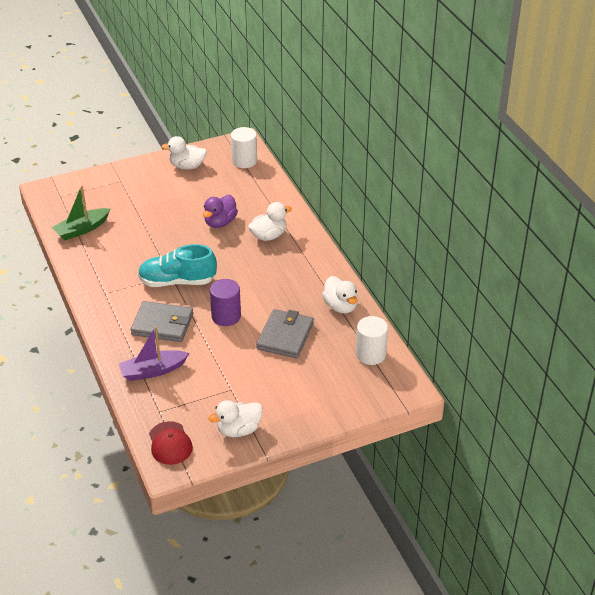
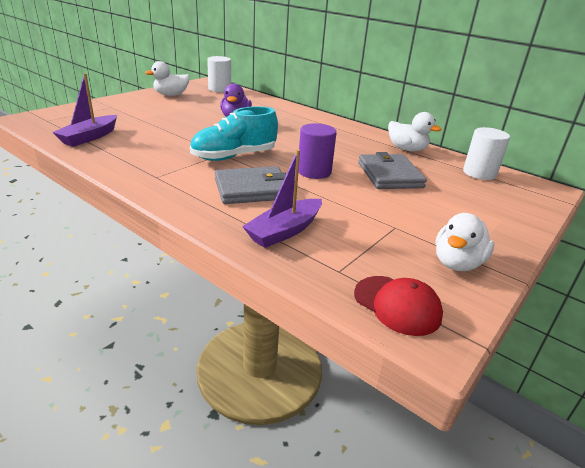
camera: 30 degrees left, 10 degrees down
(82, 229) = (89, 137): green boat -> purple boat
(268, 236) = (288, 120): white duck -> none

